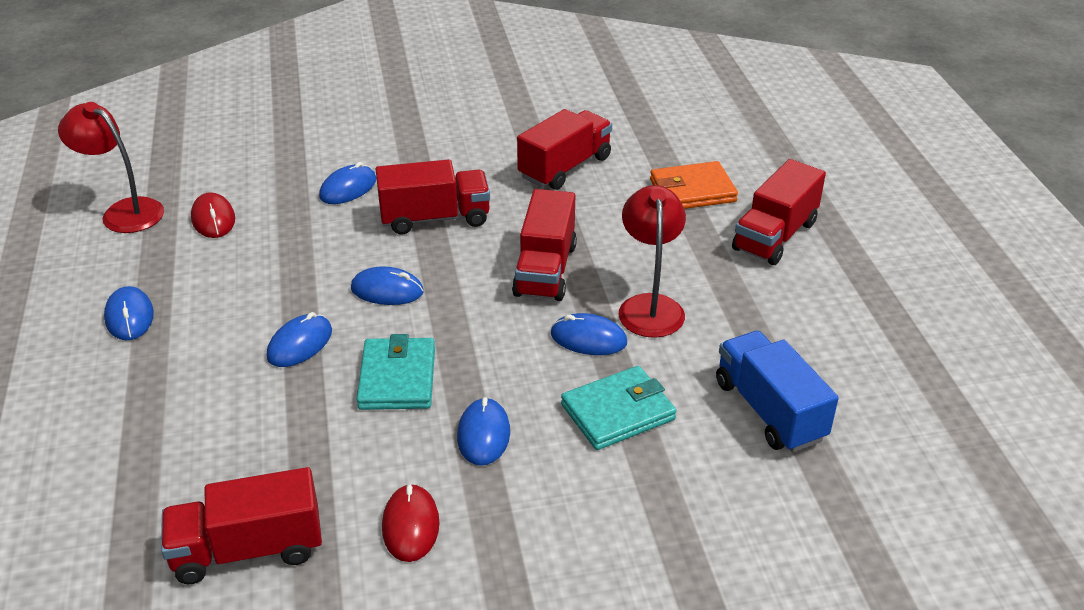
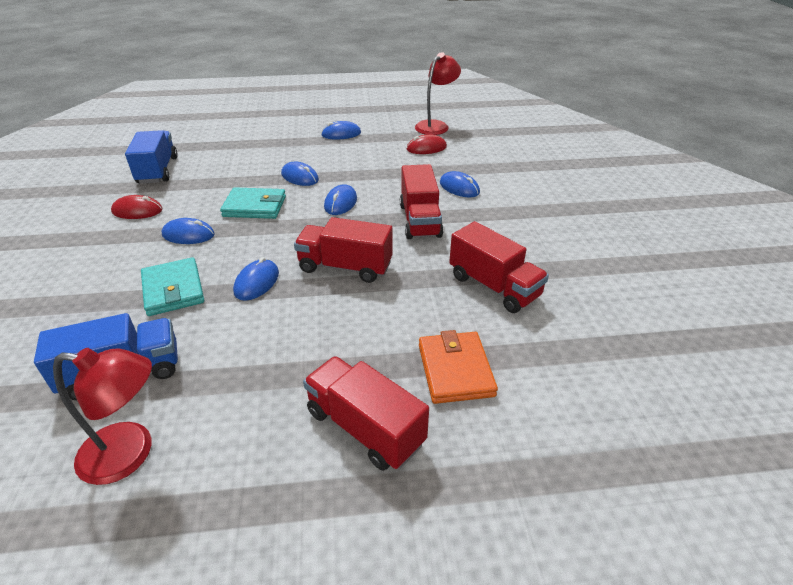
camera: 95 degrees right, 0 degrees up
(248, 549) = (158, 170): red truck -> blue truck
(650, 306) = (282, 318): red lamp -> red lamp (130, 453)

